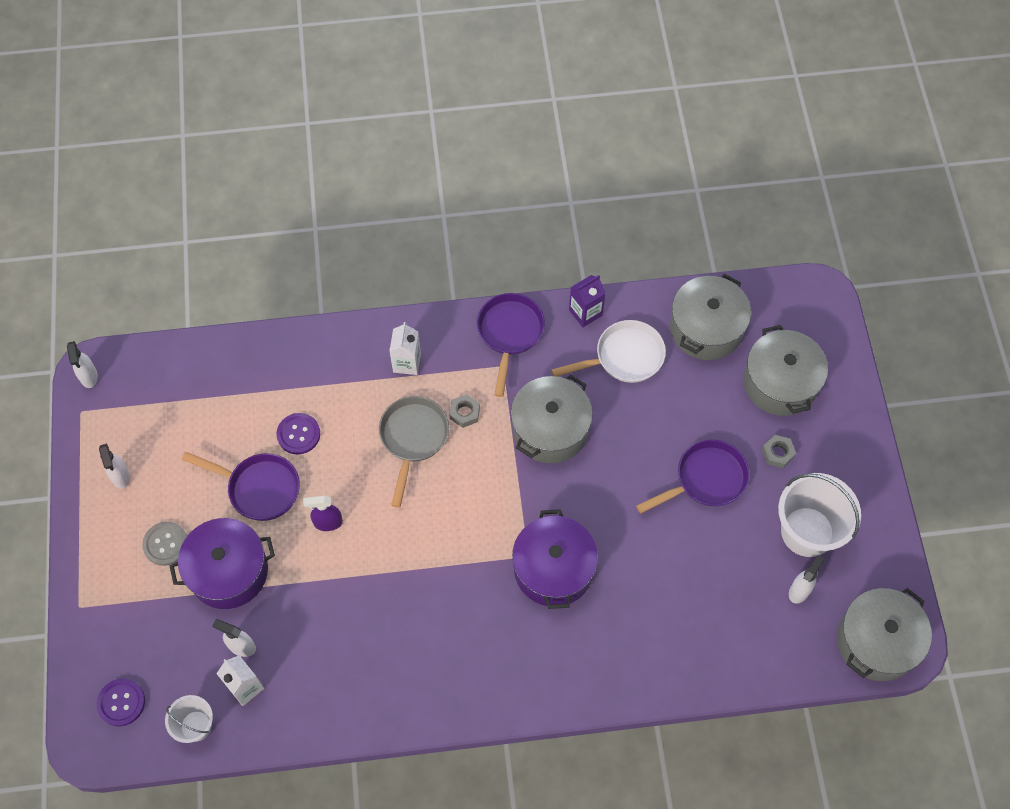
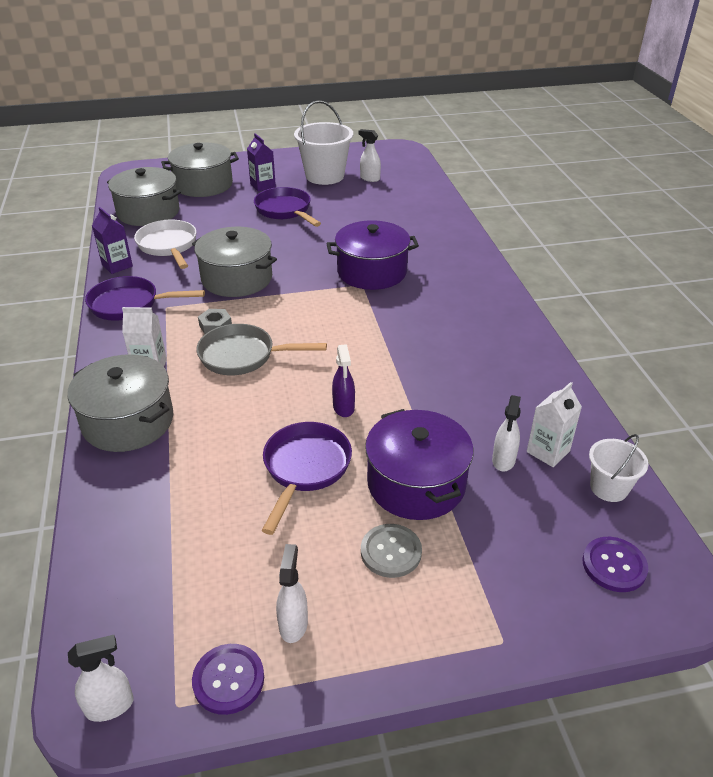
camera: 95 degrees left, 25 degrees down
(121, 476) = (293, 624): white spray bottle -> white spray bottle turned 60 degrees counterclockwise
(298, 434) = (233, 442): purple button -> purple button (228, 680)
(777, 453) = (263, 185): grey nut -> purple carton
(876, 641) = (400, 156): grey pot -> grey pot (128, 421)

